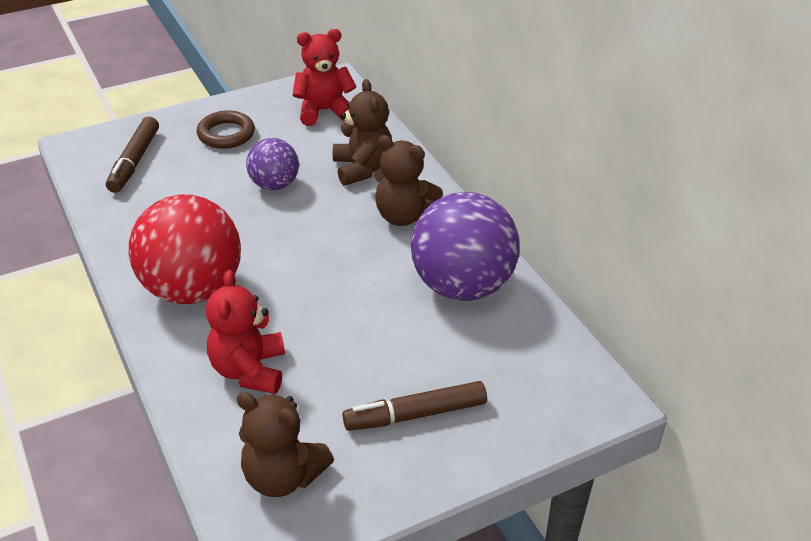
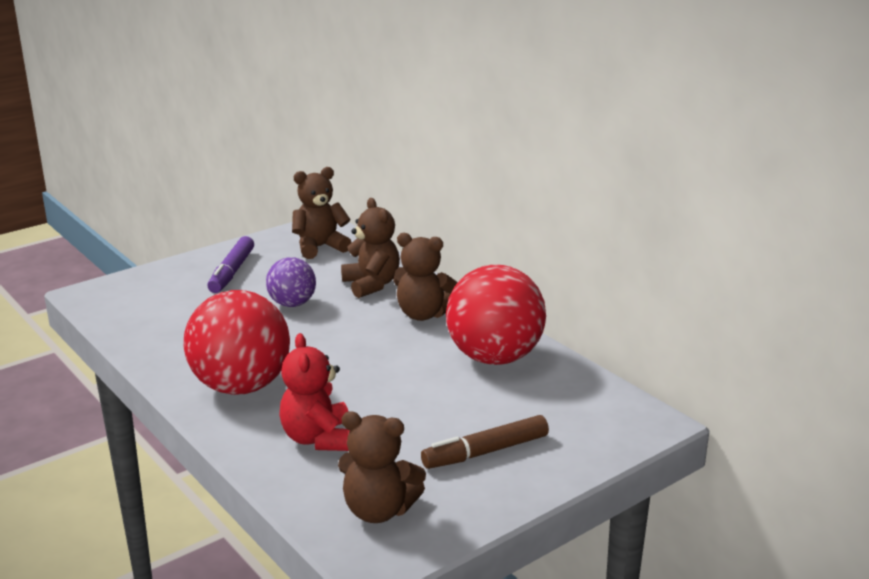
camera: 10 degrees left, 15 degrees down
(134, 161) = (149, 300): brown marker -> none
(226, 134) = (232, 272): brown ring -> purple marker
(324, 111) = (320, 247): red teddy bear -> brown teddy bear
(462, 286) = (494, 357): purple ball -> red ball

